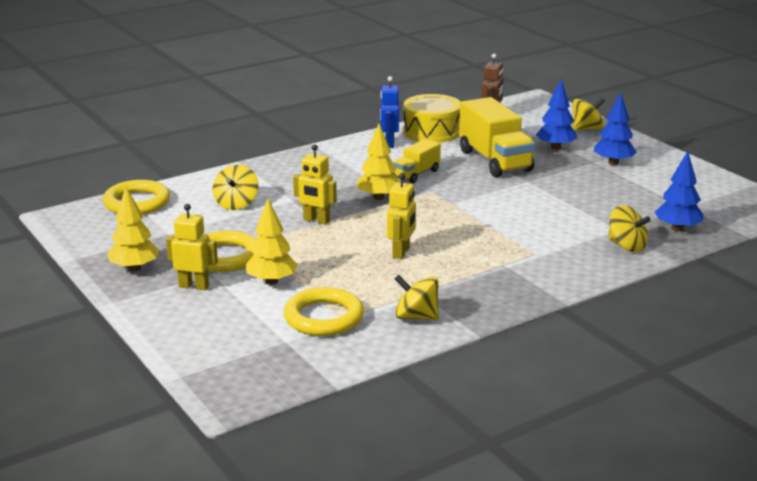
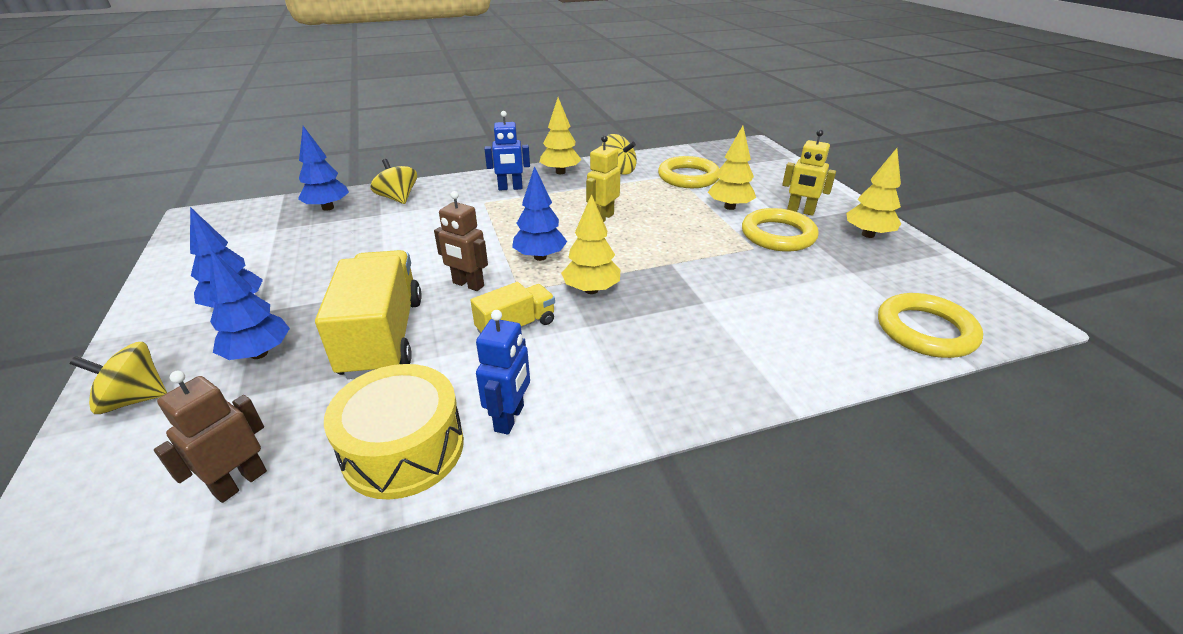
camera: 165 degrees left, 10 degrees up
(236, 204) = (780, 307): yellow spinning top -> none
(316, 220) = (678, 266): yellow robot -> none
(434, 213) = (540, 257): none -> blue tree
(472, 190) = (468, 285): none -> brown robot
(487, 303) = (560, 172): none -> yellow tree
(525, 273) = (510, 188): none -> blue robot

